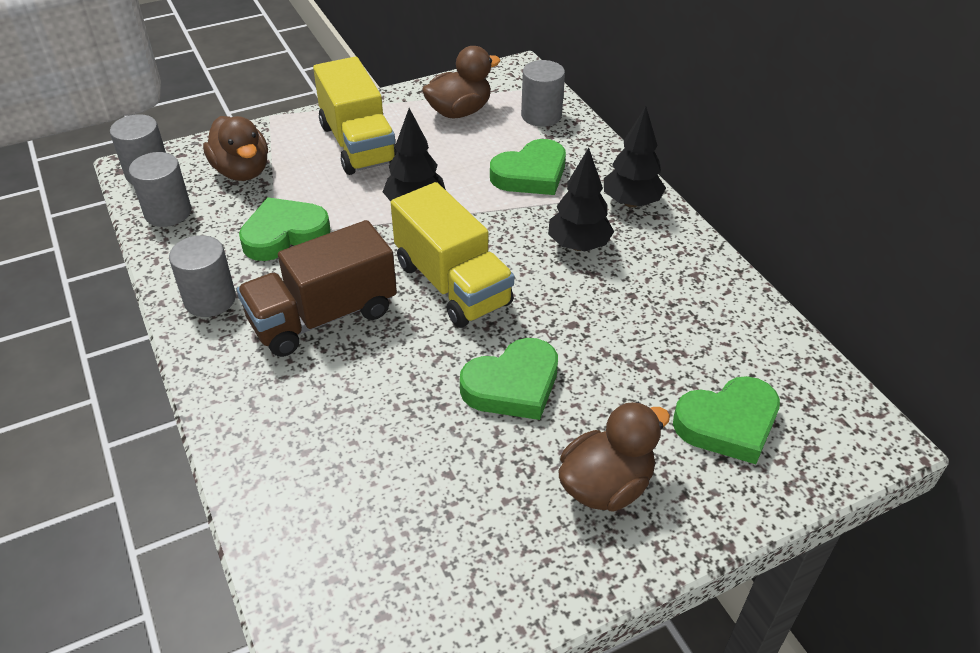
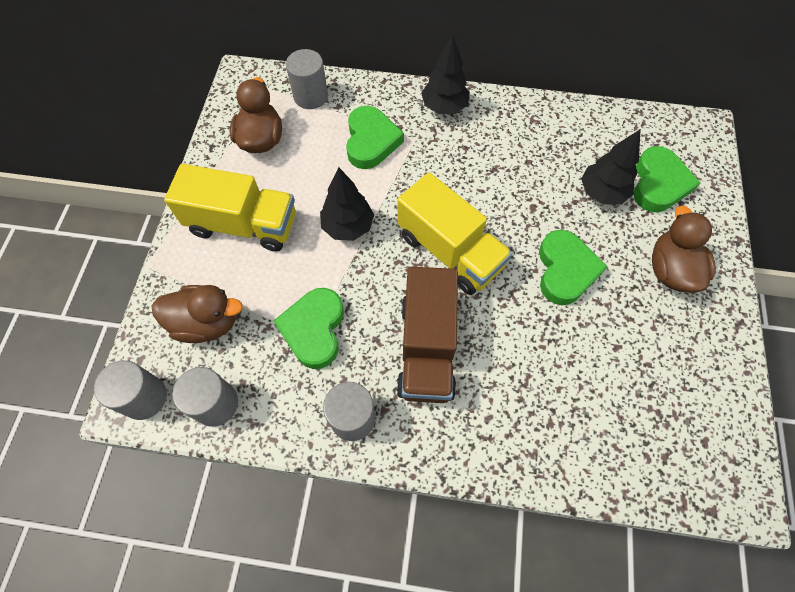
camera: 55 degrees left, 20 degrees up
(452, 284) = (450, 251): yellow truck -> yellow truck turned 45 degrees clockwise
(578, 245) = (464, 160): black tree -> black tree (602, 193)

